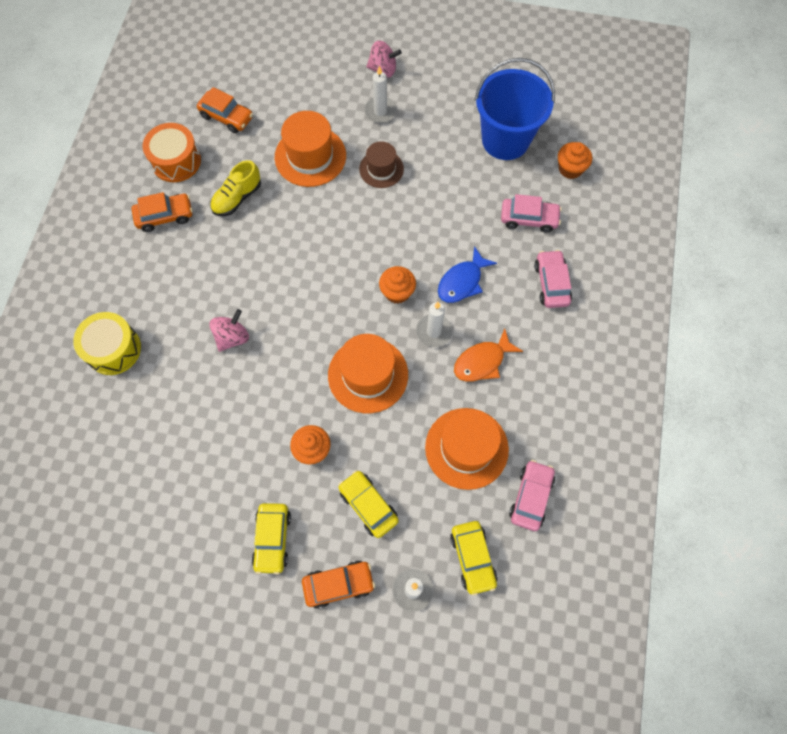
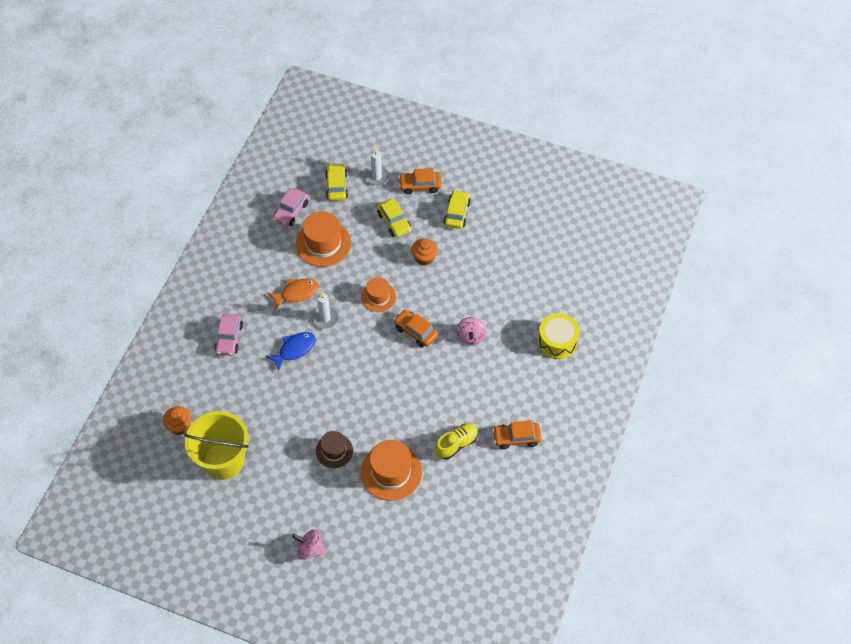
camera: 170 degrees left, 10 degrees down
(176, 161) = (505, 486): orange drum -> none
(227, 117) = (458, 522): orange car -> orange car (415, 331)
(232, 337) = (470, 336): pink spinning top -> pink spinning top turned 45 degrees counterclockwise
(368, 375) = (378, 297): orange hat -> orange hat, size x0.62
(380, 111) = (322, 506): white candle -> none
(397, 292) = (344, 350): orange cupcake -> none
(505, 140) = (223, 460): blue bucket -> yellow bucket
(529, 219) = (228, 389): pink car -> none

